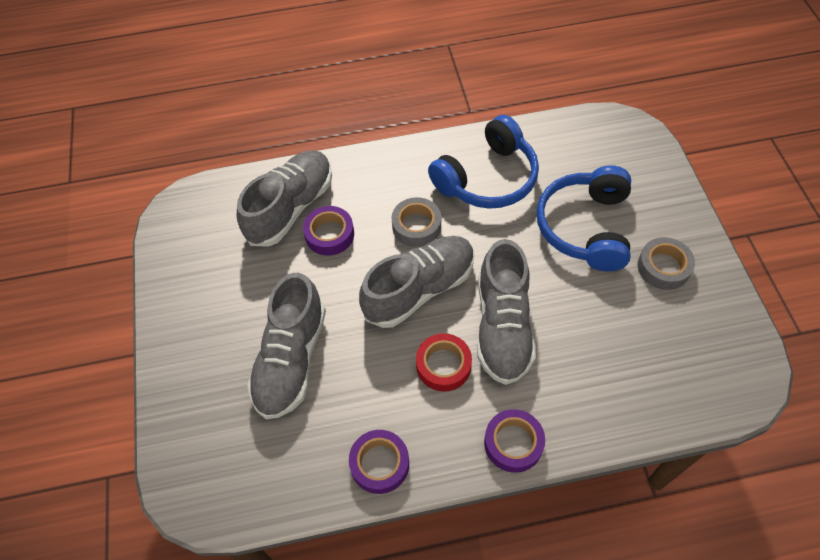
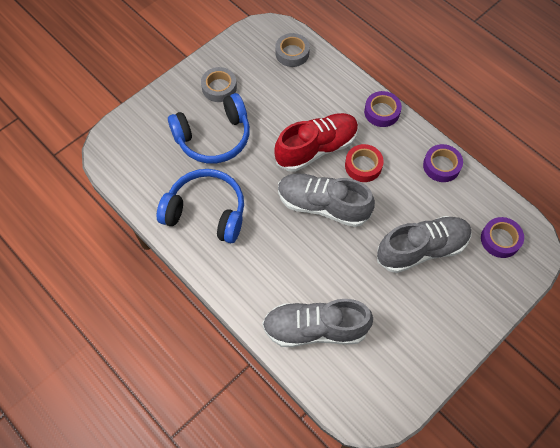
camera: 125 degrees left, 5 degrees up
(329, 234) = (319, 286): purple tape -> purple tape (500, 239)
(416, 226) = (275, 234): grey tape -> grey tape (292, 53)
(502, 326) = (316, 148): grey shoe -> red shoe

